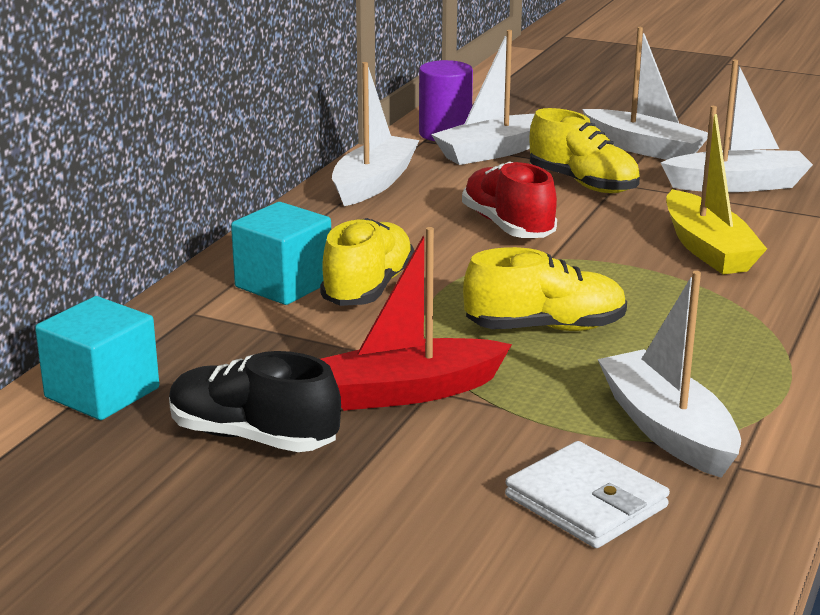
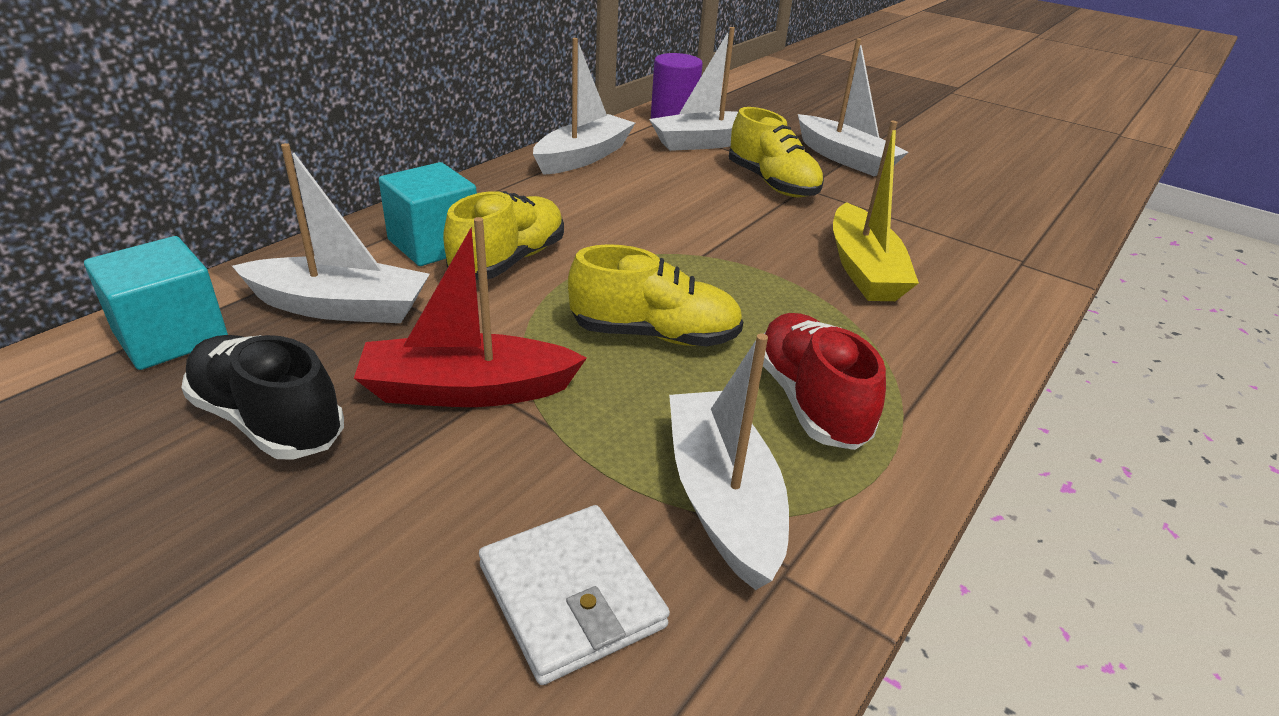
camera: 10 degrees right, 10 degrees up
(508, 226) = (679, 216): red shoe -> red shoe (809, 401)
(737, 185) = (919, 206): white boat -> white boat (340, 307)

